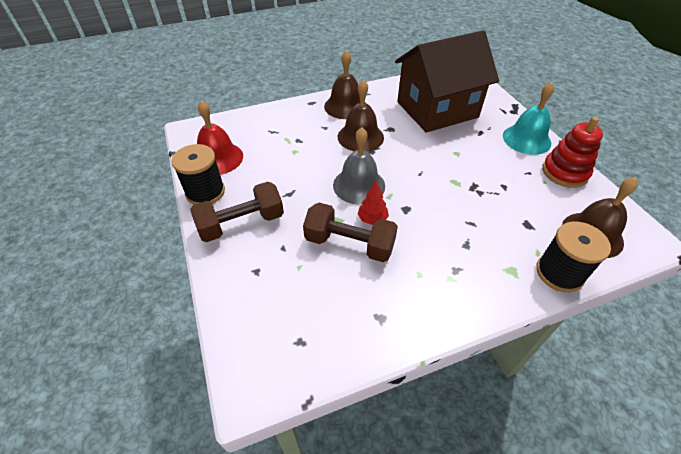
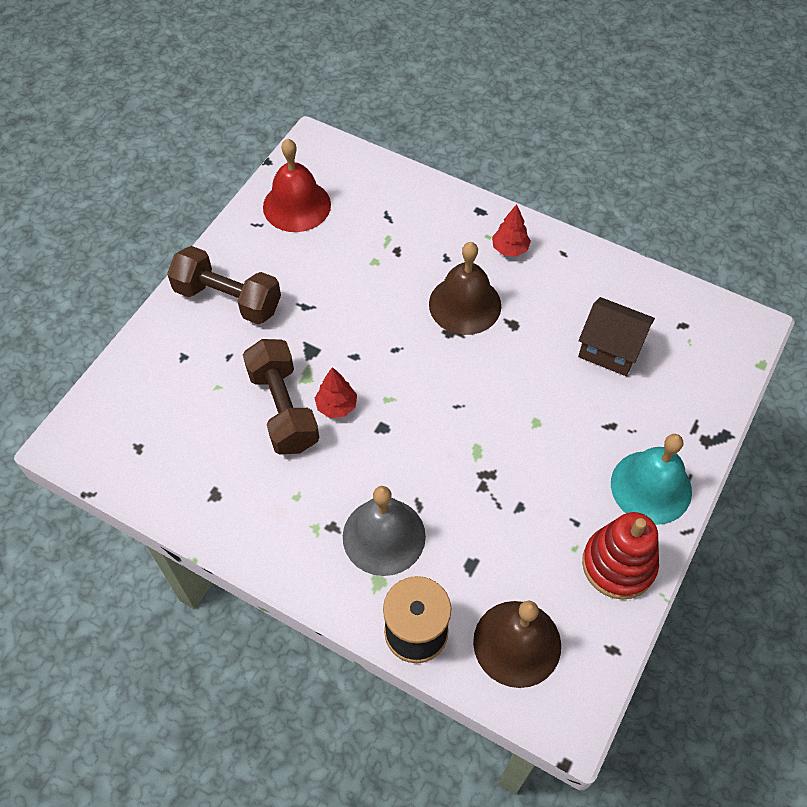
camera: 50 degrees right, 10 degrees up
(205, 192) = (240, 236): black spool -> none
(345, 106) = (510, 249): brown bell -> red tree
(359, 185) = (378, 359): grey bell -> grey bell (384, 536)
(437, 109) = (610, 349): brown house -> brown house, size x0.49

